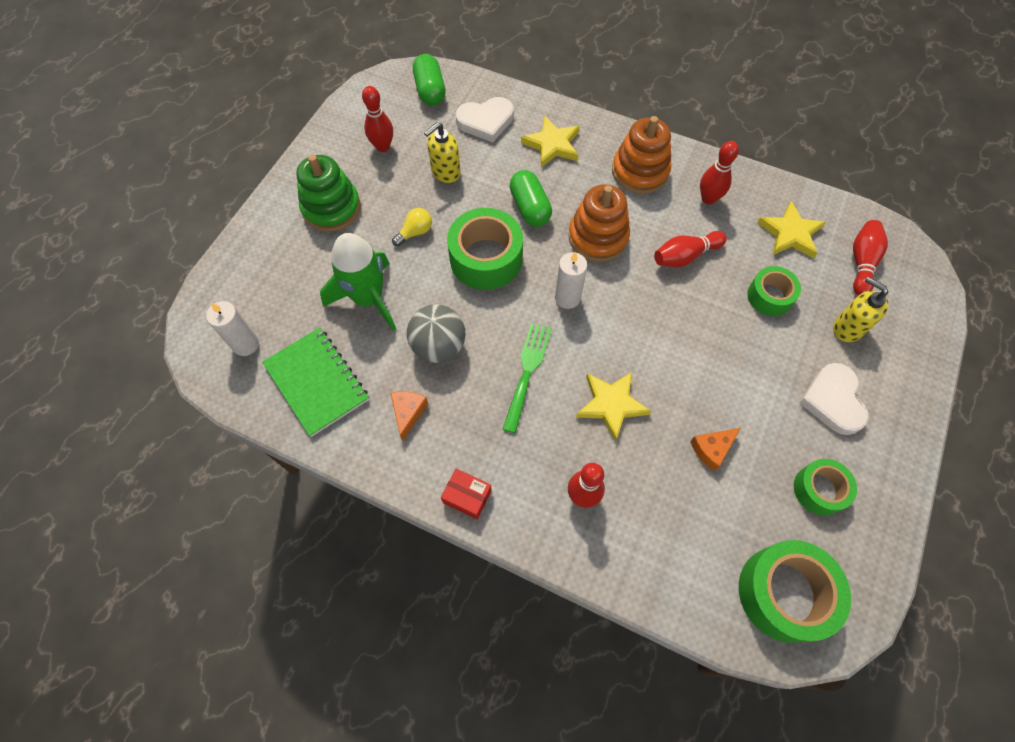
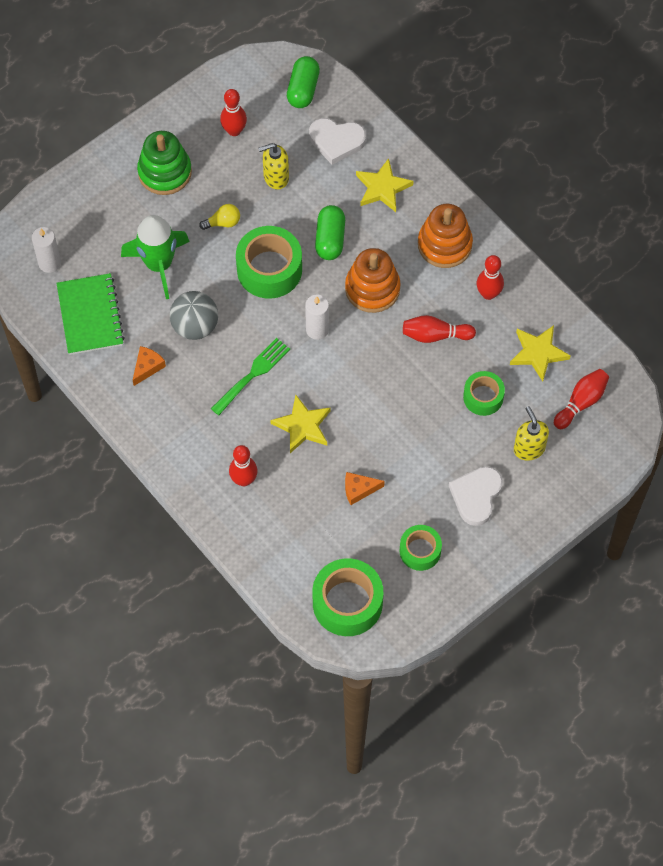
camera: 25 degrees right, 0 degrees up
(467, 496) = (161, 444): red box -> none

